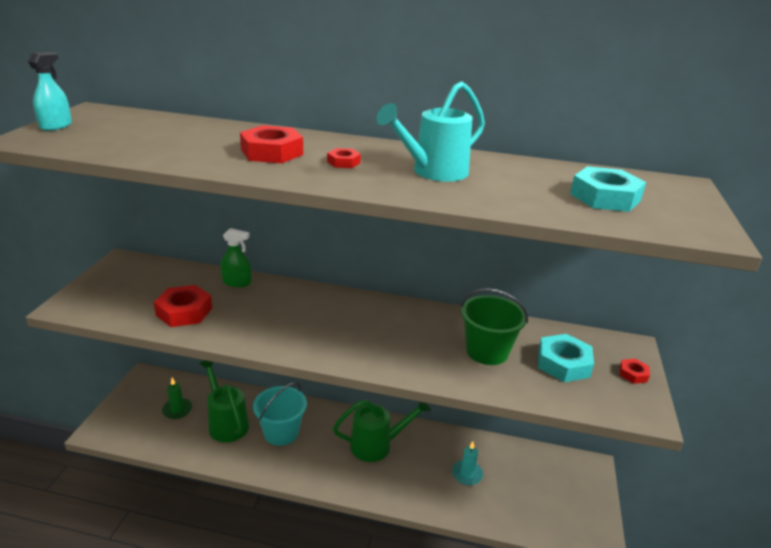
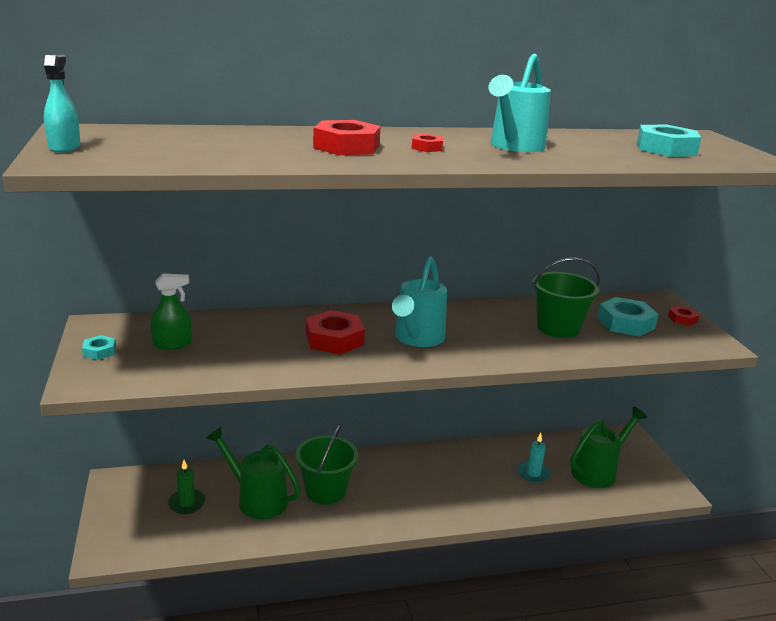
camera: 25 degrees left, 5 degrees down
(102, 283) = (99, 351): none -> turquoise nut
(184, 311) = (233, 357): red nut -> red nut (334, 339)
(237, 282) = (259, 320): green spray bottle -> green spray bottle (172, 344)
(281, 432) = (325, 491): turquoise bucket -> green bucket
(344, 330) = (417, 338): none -> turquoise watering can
(377, 445) = (433, 474): green watering can -> green watering can (598, 471)

